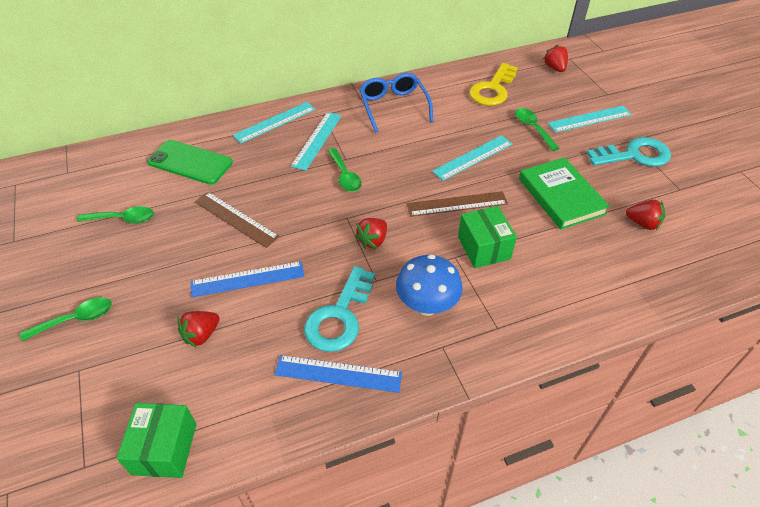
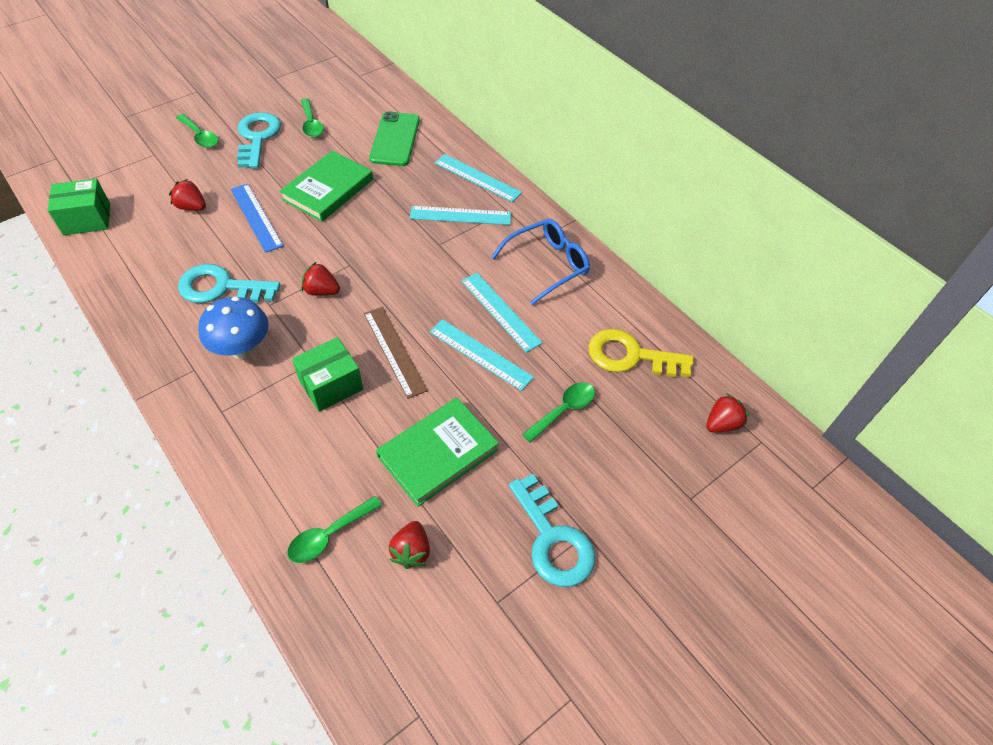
camera: 70 degrees right, 5 degrees up
(115, 266) = (257, 137): none -> turquoise key
(236, 219) = (328, 189): brown ruler -> green book
(338, 374) = (158, 301): blue ruler -> none
(345, 176) = (411, 250): green spoon -> green spoon (329, 535)
(589, 119) = (615, 477): turquoise ruler -> turquoise ruler (500, 311)

